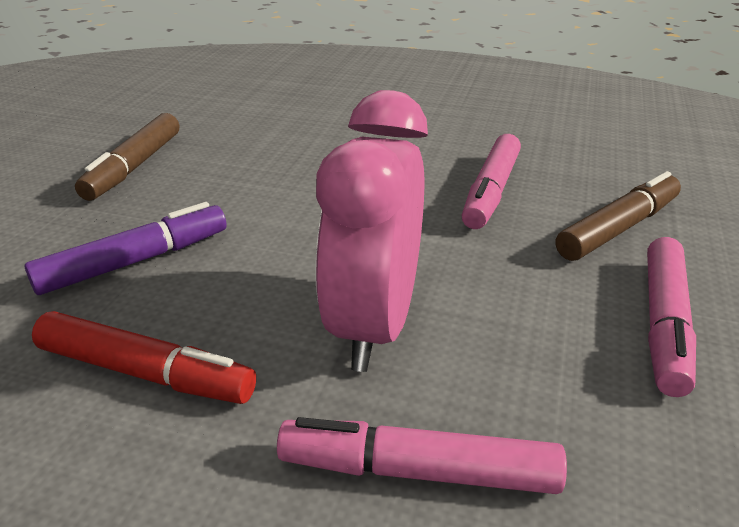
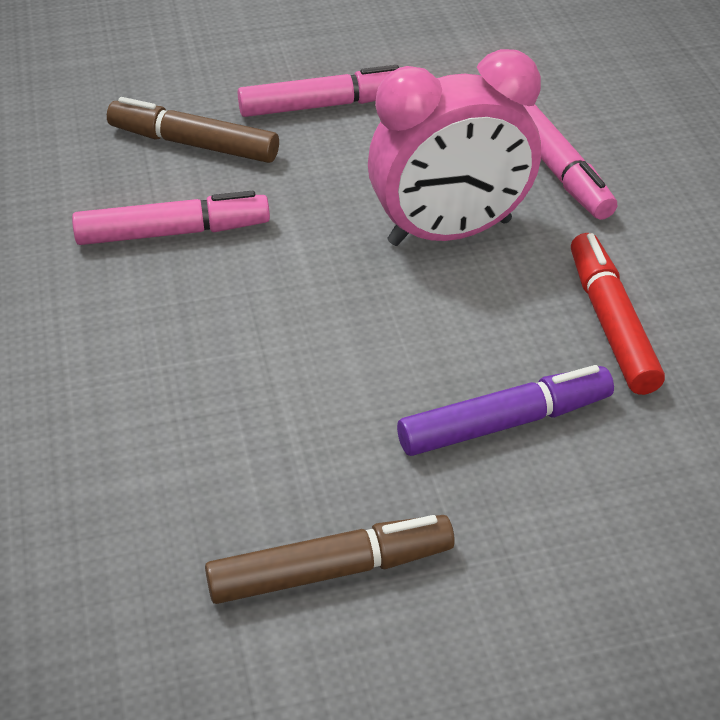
camera: 120 degrees left, 10 degrees up
(135, 261) = (504, 423): purple marker -> purple marker turned 135 degrees clockwise

